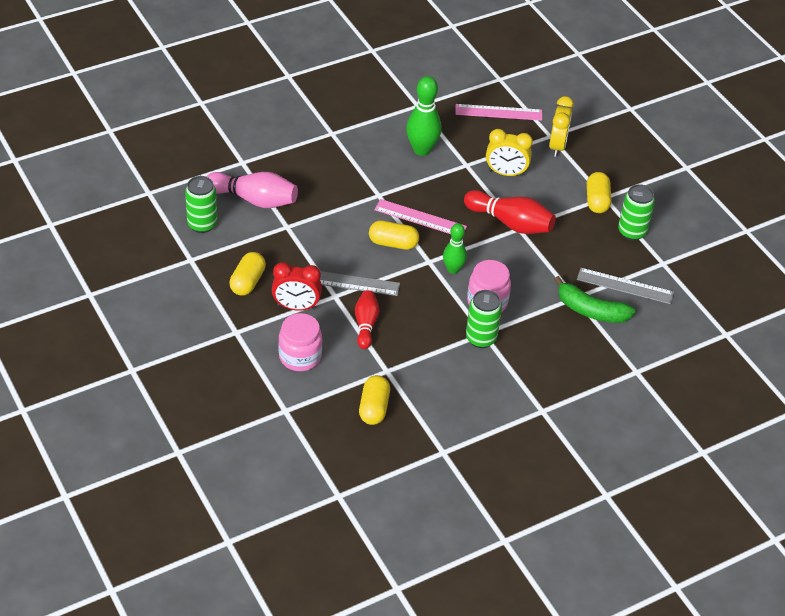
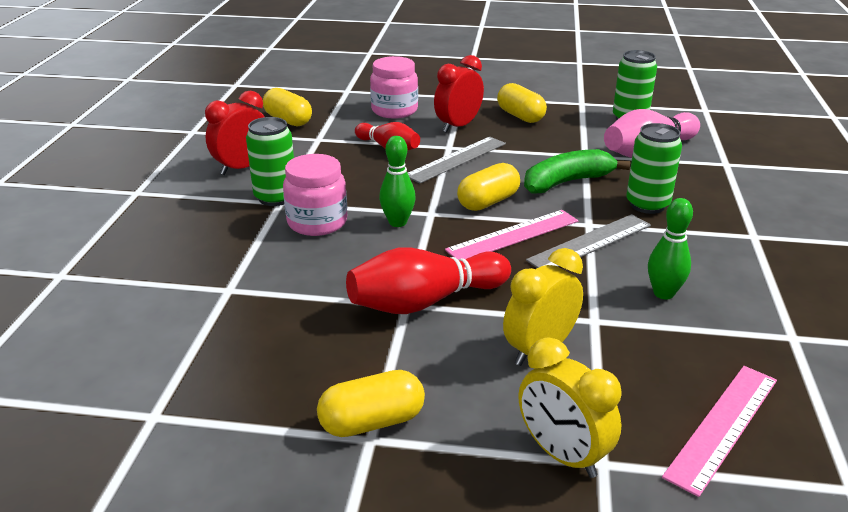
camera: 130 degrees right, 15 degrees down
(422, 149) = (663, 293): green bowling pin -> green bowling pin, size x0.64
(464, 381) = (242, 168): none -> red clock
(591, 310) = (190, 290): green banana -> green banana (567, 182)
(597, 201) = (372, 422): yellow capsule -> yellow capsule turned 60 degrees counterclockwise
(625, 286) = (178, 344): grey ruler -> grey ruler (590, 242)
(632, 232) = (257, 421): green can -> green can (647, 205)

